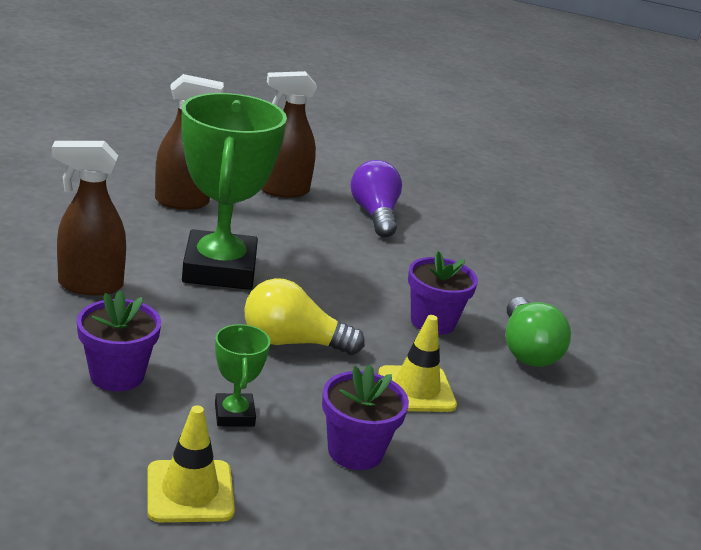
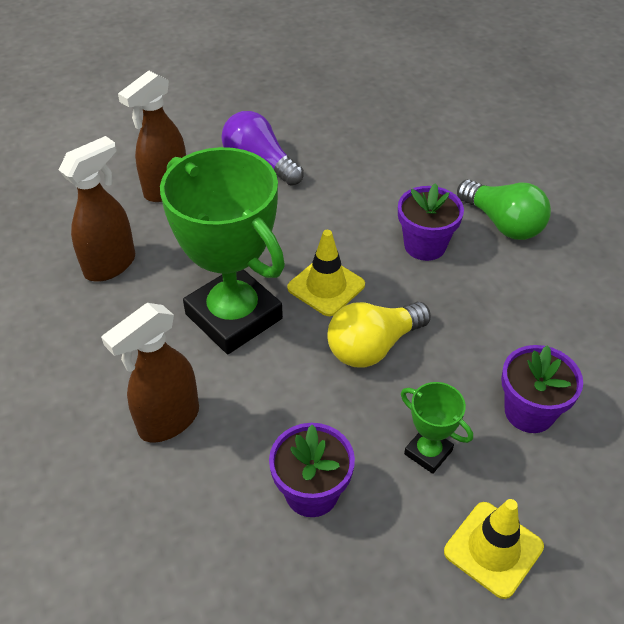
camera: 35 degrees left, 20 degrees up
(416, 389) = (492, 320): yellow traffic cone -> yellow traffic cone (326, 286)

